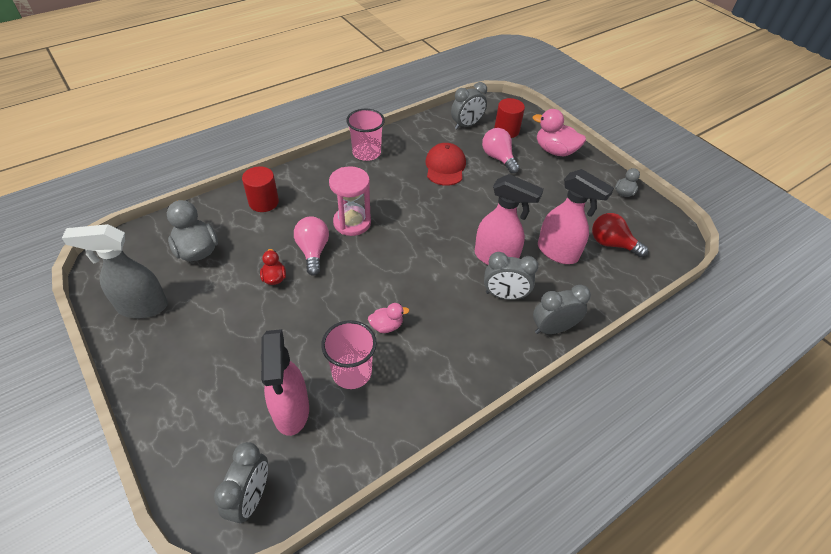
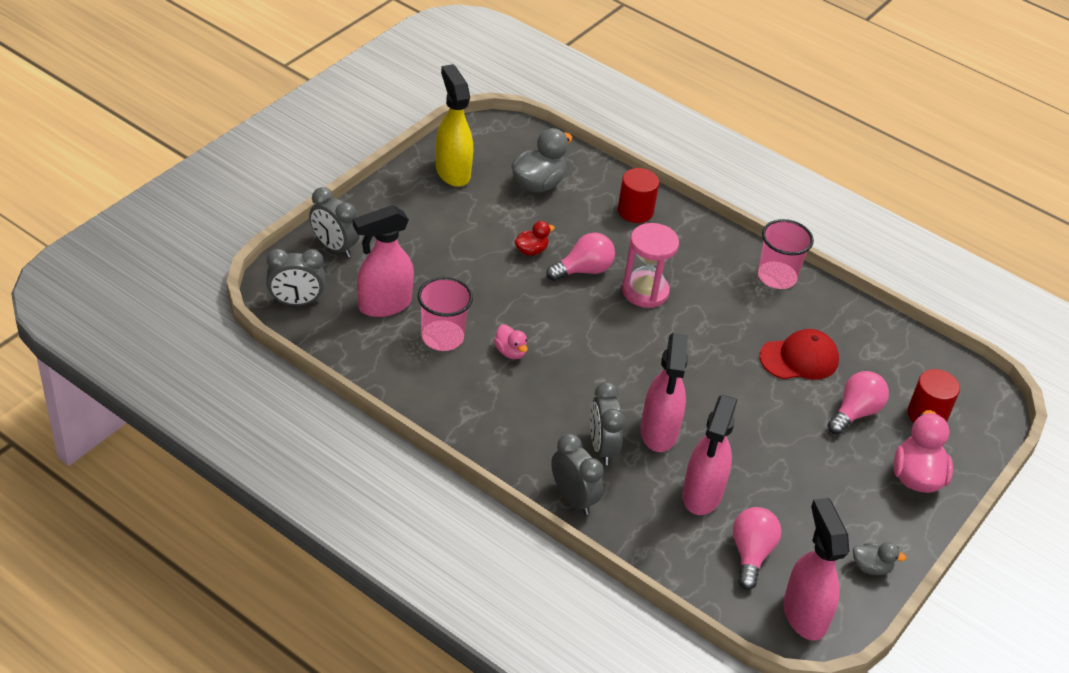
camera: 70 degrees right, 5 degrees down
(142, 307) = (452, 172): grey spray bottle -> yellow spray bottle
(466, 125) = (908, 368): grey clock -> grey clock (334, 247)
(611, 244) = (751, 554): red light bulb -> pink light bulb
(661, 234) = (804, 614): none -> pink spray bottle

